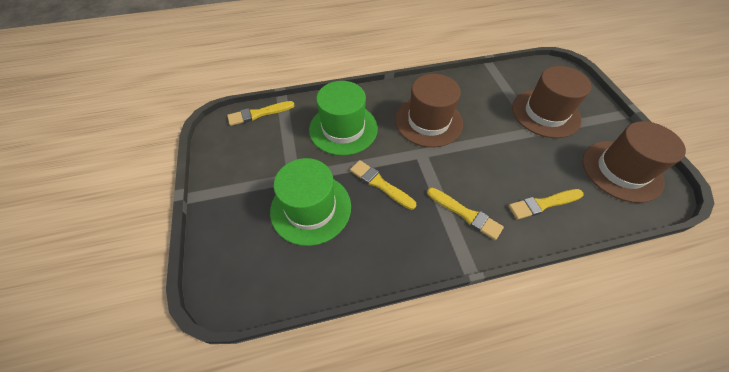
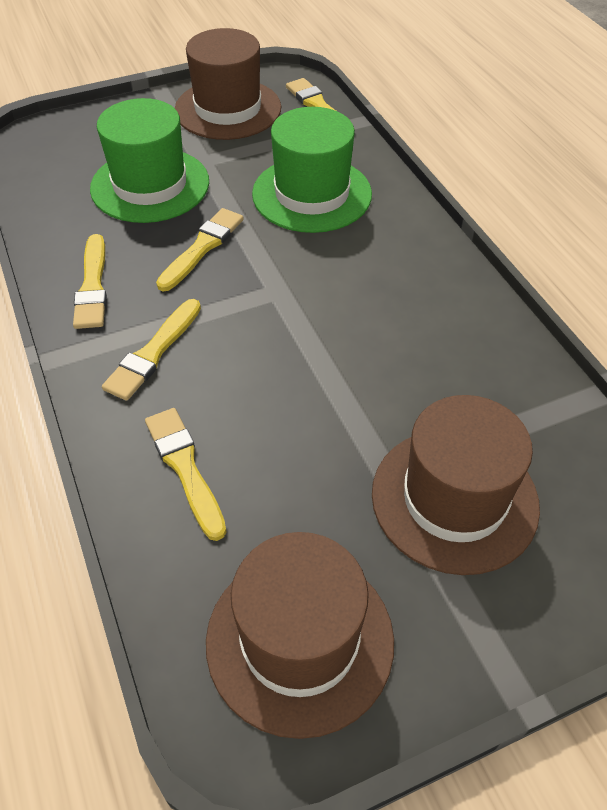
camera: 80 degrees right, 5 degrees down
(407, 245) = (92, 286): none -> yellow brush
(428, 121) = (362, 296): brown hat -> brown hat (228, 109)

